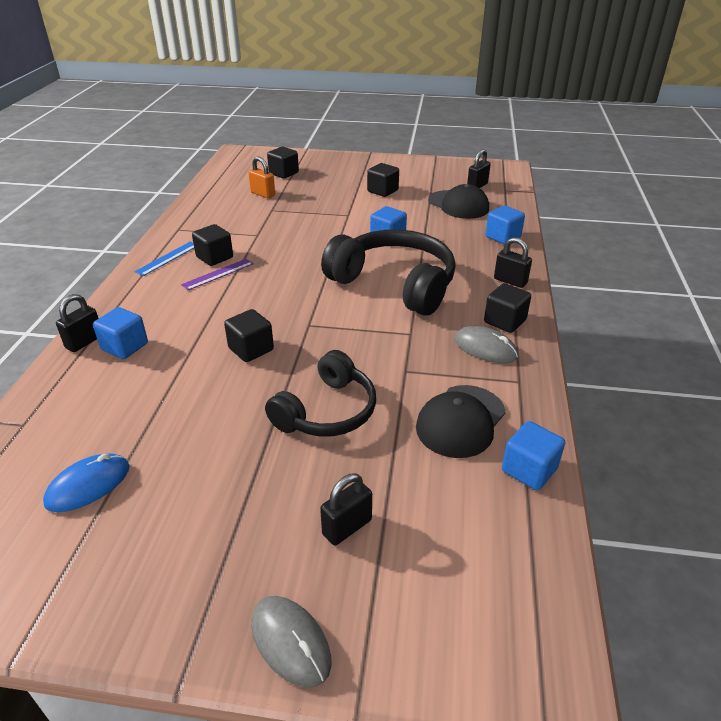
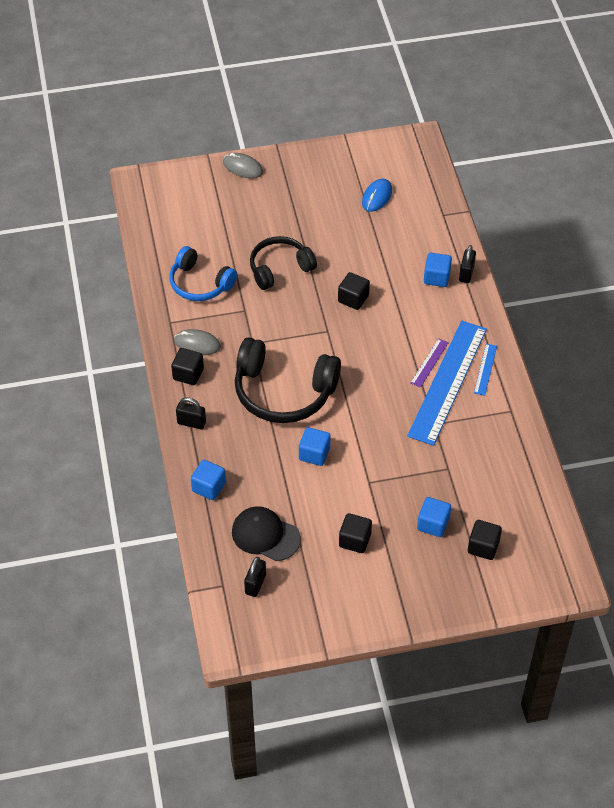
camera: 160 degrees right, 15 degrees up
(214, 257) = (447, 382): black cube -> blue ruler
(263, 194) = (476, 495): orange padlock -> none
(327, 411) = (280, 268): black headphones -> black headphones turned 45 degrees clockwise
(347, 527) = (239, 213): black padlock -> none
(460, 421) = (200, 283): black cap -> blue headphones
(529, 470) = (156, 264): blue cube -> blue cube (433, 524)

